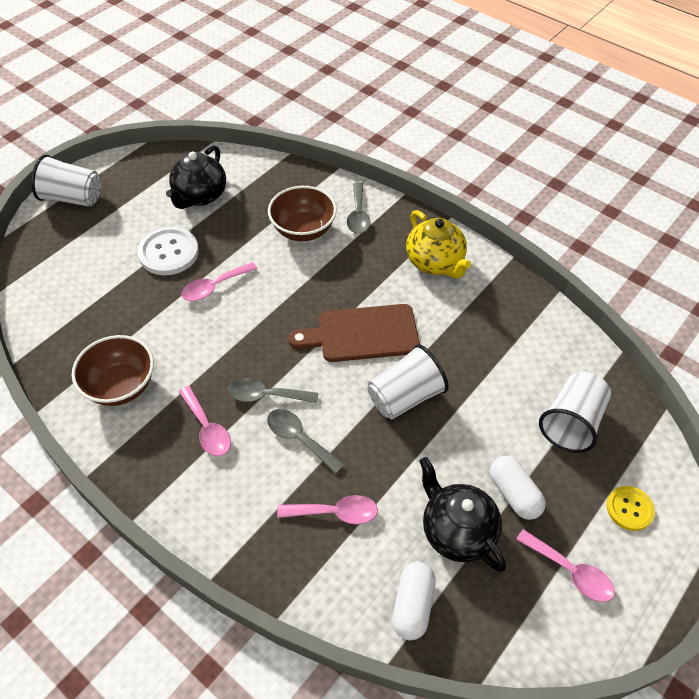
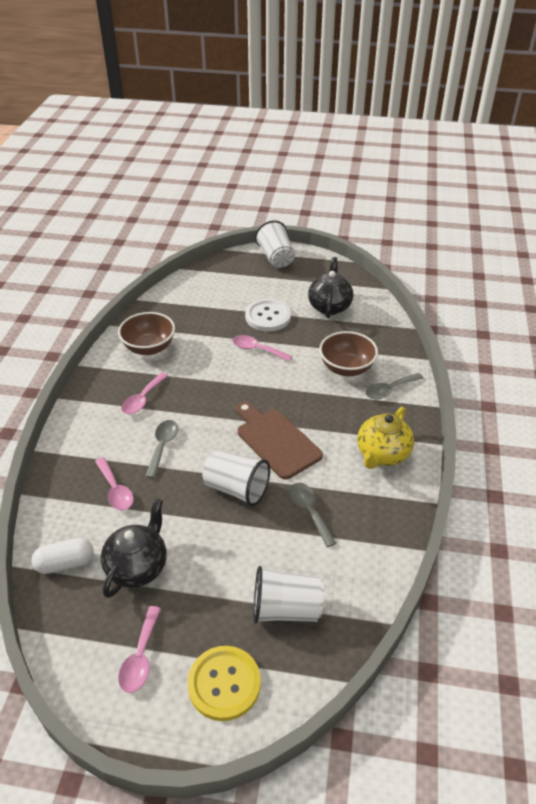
camera: 60 degrees right, 10 degrees down
(200, 196) = (329, 306): black teapot -> black teapot turned 105 degrees clockwise
(266, 395) = (186, 414): grey spoon -> grey spoon (309, 511)
(514, 494) = (191, 592): white capsule -> none
(629, 509) = (224, 684): yellow button -> yellow button, size x1.64

